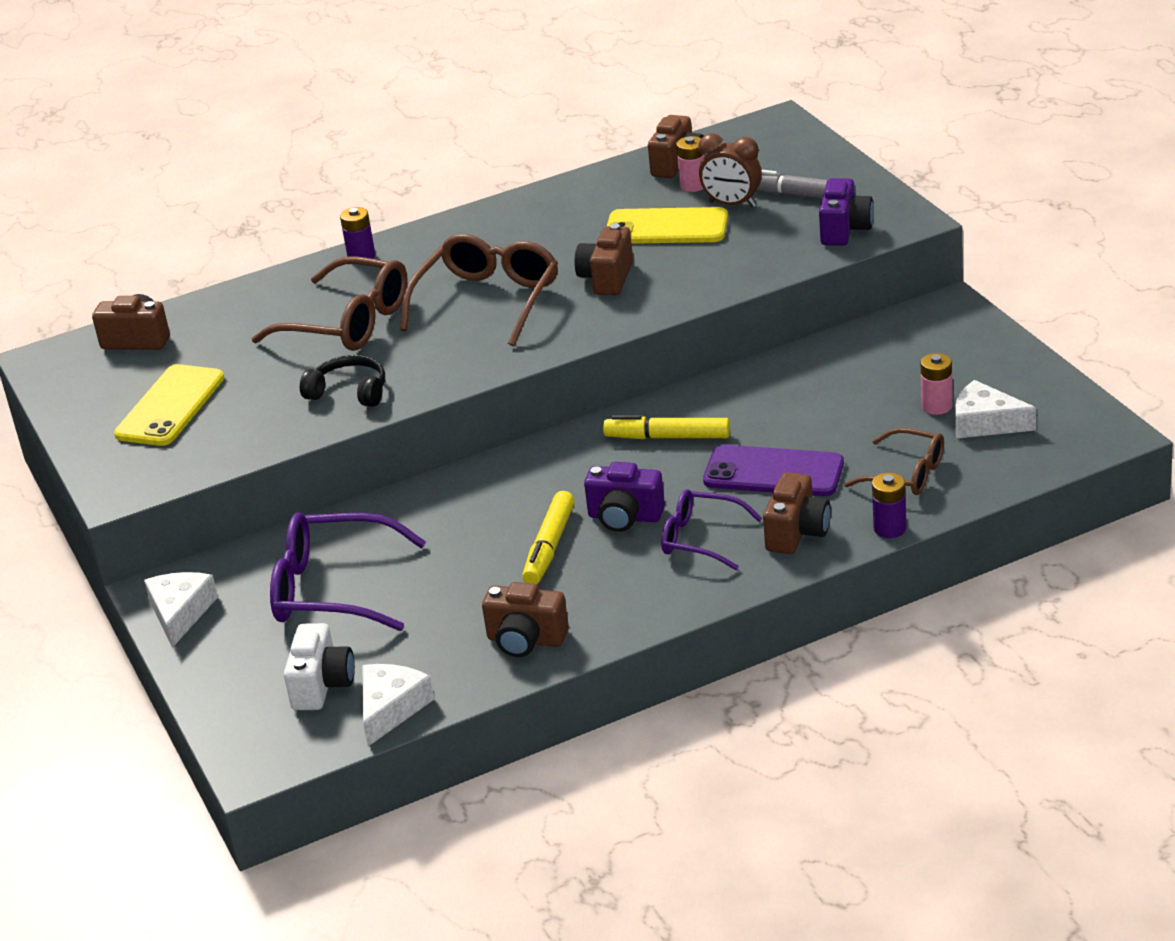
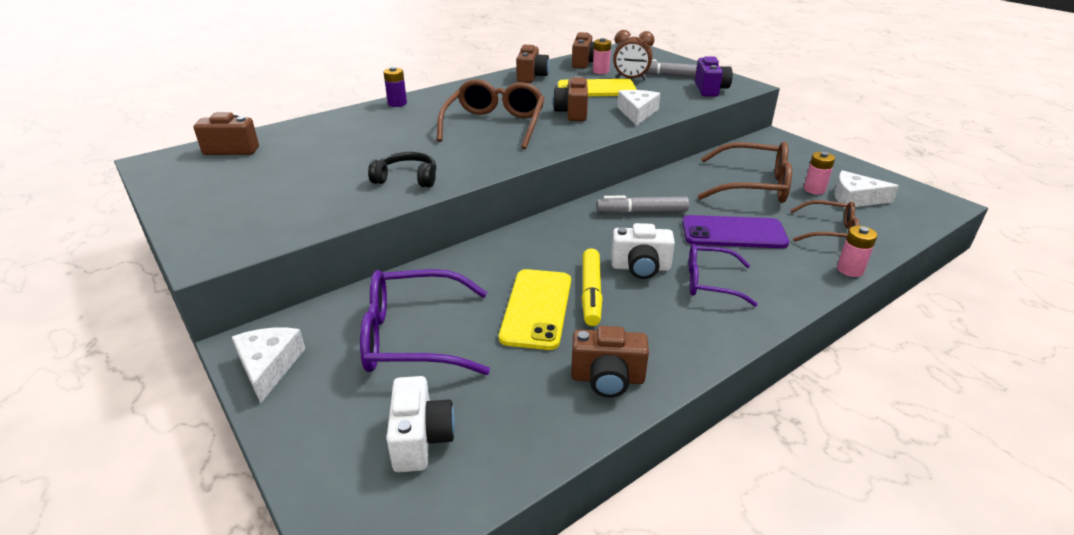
camera: 15 degrees left, 0 degrees up
(170, 406) = (258, 190): yellow phone -> yellow phone (537, 308)
(348, 322) = (396, 137): brown glasses -> brown glasses (753, 185)
(391, 708) = (500, 463): white cheese -> white cheese (637, 113)
(625, 517) = (640, 268): purple camera -> white camera
(668, 437) = (642, 212): yellow marker -> grey marker
(797, 533) = (782, 275): brown camera -> brown camera (531, 77)
(890, 528) = (850, 270): purple battery -> pink battery

